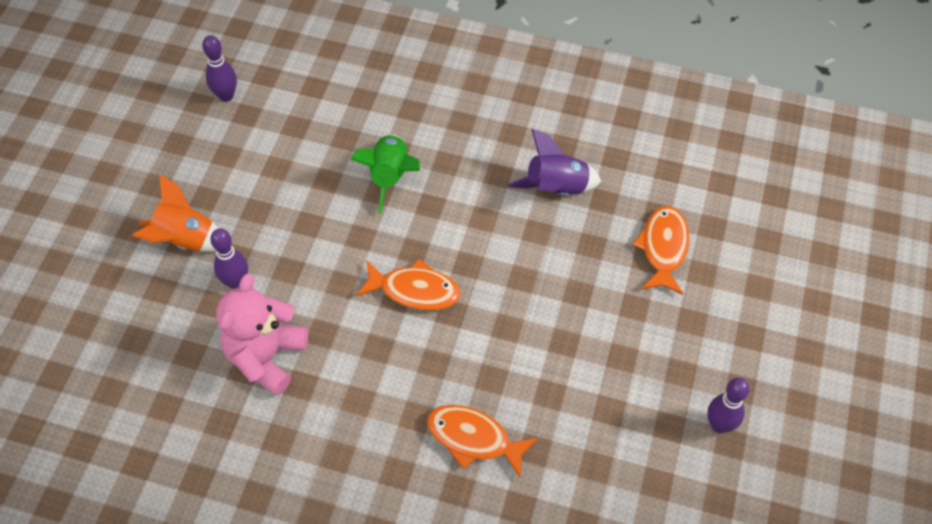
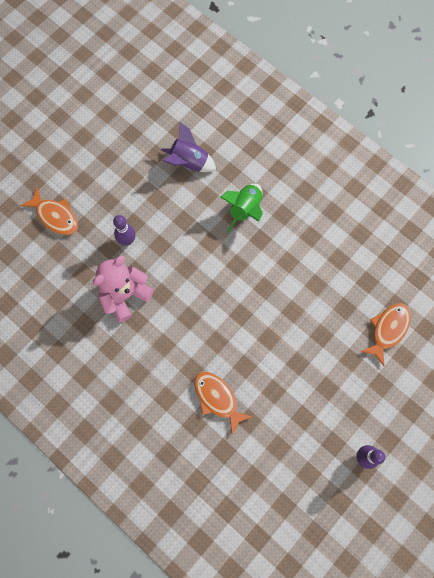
camera: 25 degrees right, 15 degrees up
(185, 240) = (110, 200): orange rocket -> none
(226, 96) = (172, 113): purple bowling pin -> none
(414, 290) = (226, 291): orange fish -> orange fish (55, 216)
(556, 189) = (341, 261): purple rocket -> purple rocket (188, 162)

